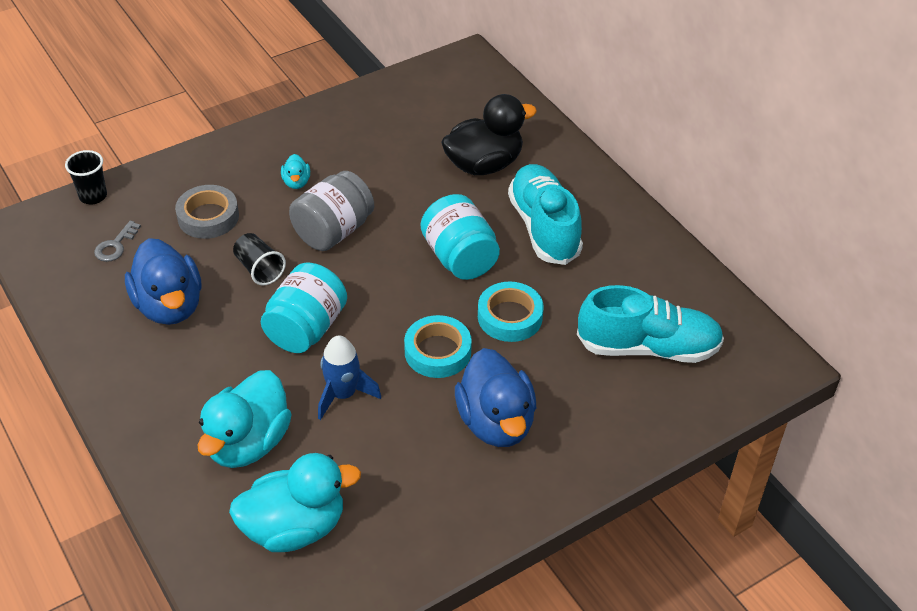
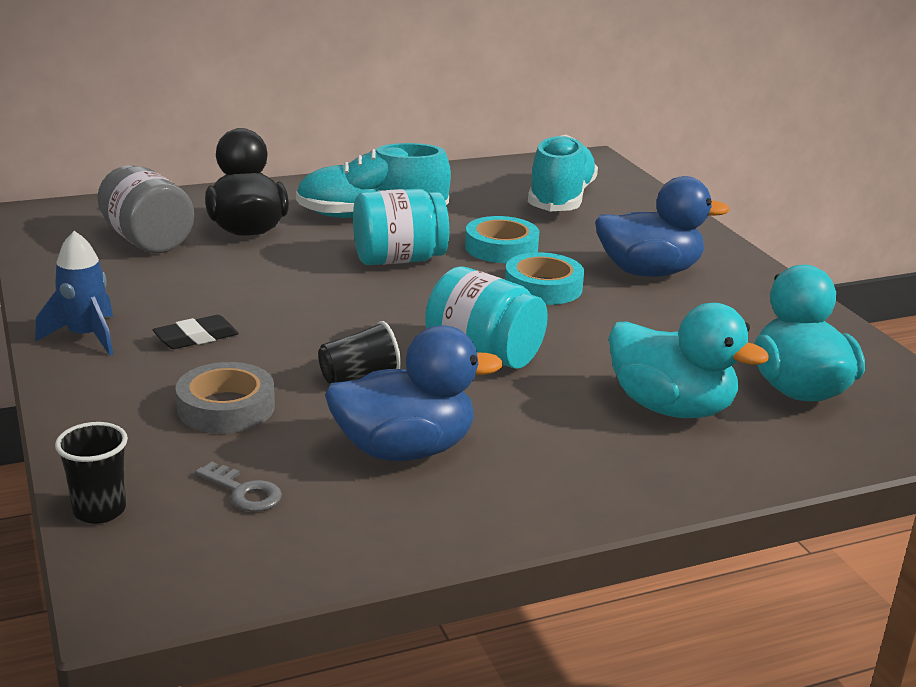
camera: 80 degrees left, 20 degrees down
(296, 182) = (196, 338): turquoise duck -> black eraser
(333, 231) = (312, 323): grey jar -> grey jar (147, 240)
(343, 394) = (599, 343): blue rocket -> blue rocket (86, 337)

